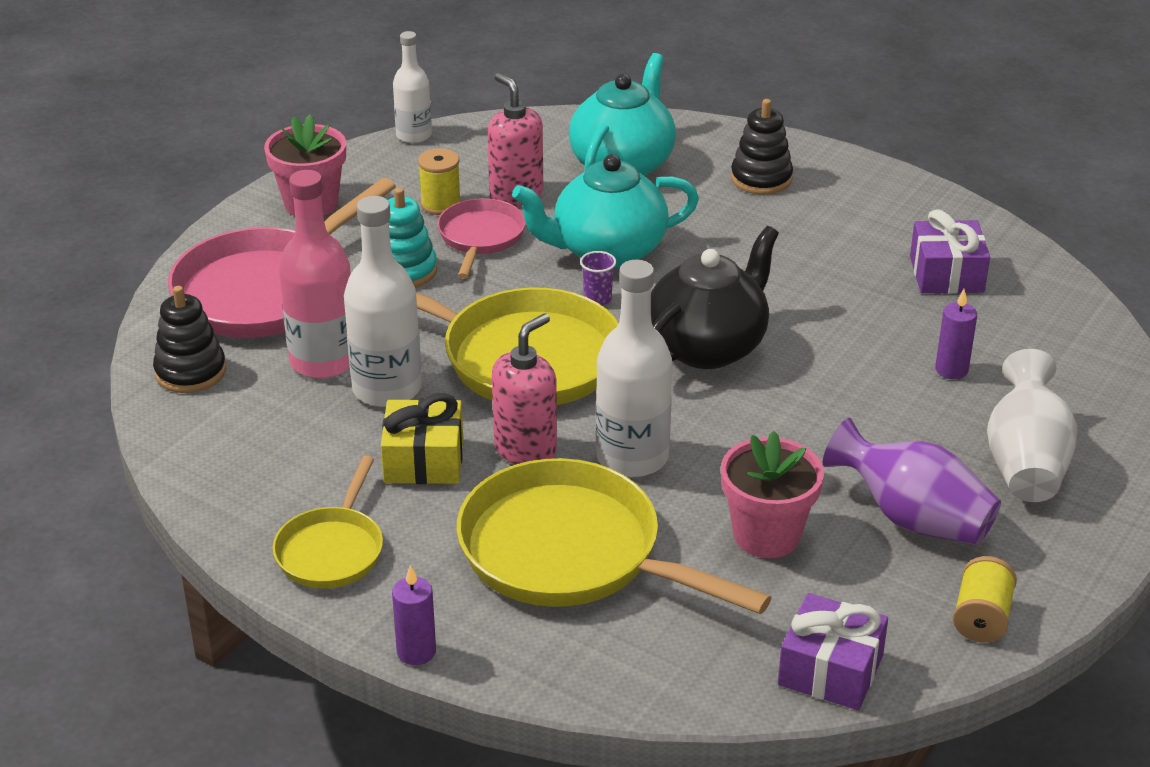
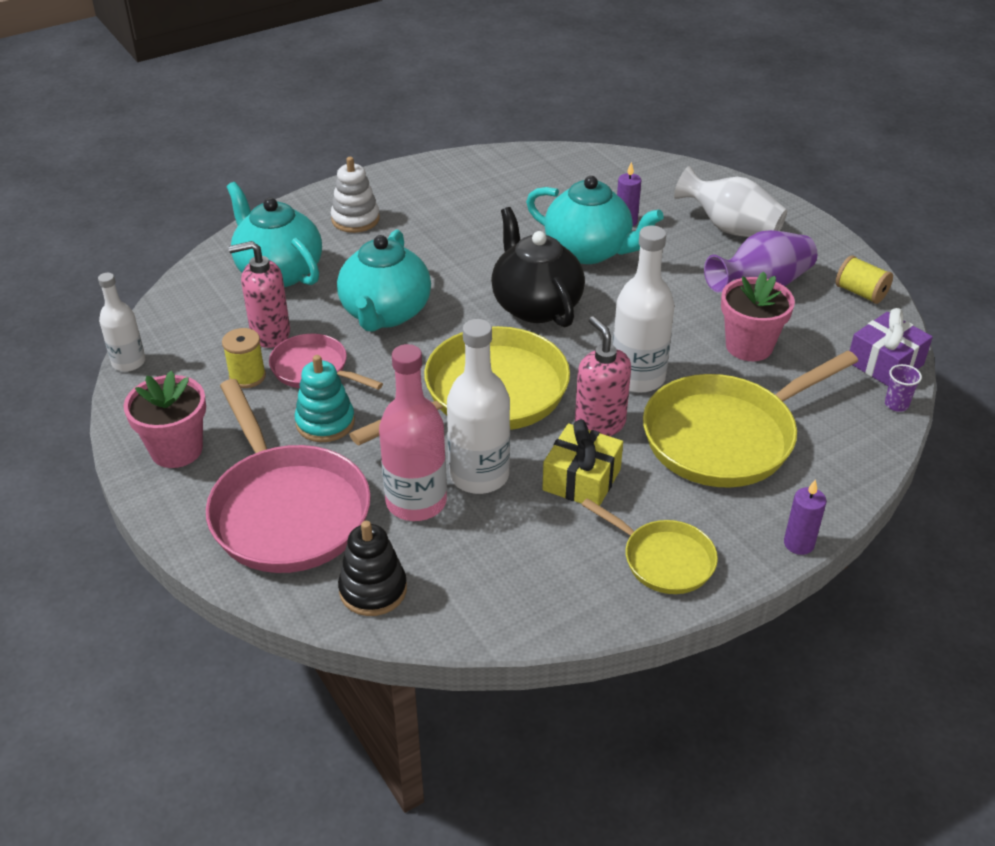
camera: 65 degrees left, 5 degrees up
(597, 299) = (442, 336): purple cup -> purple cup (896, 404)
(761, 179) = (355, 219): black stacking toy -> white stacking toy
(857, 357) = (589, 251): none -> turquoise teapot
(946, 274) = (527, 188): purple gift -> none

